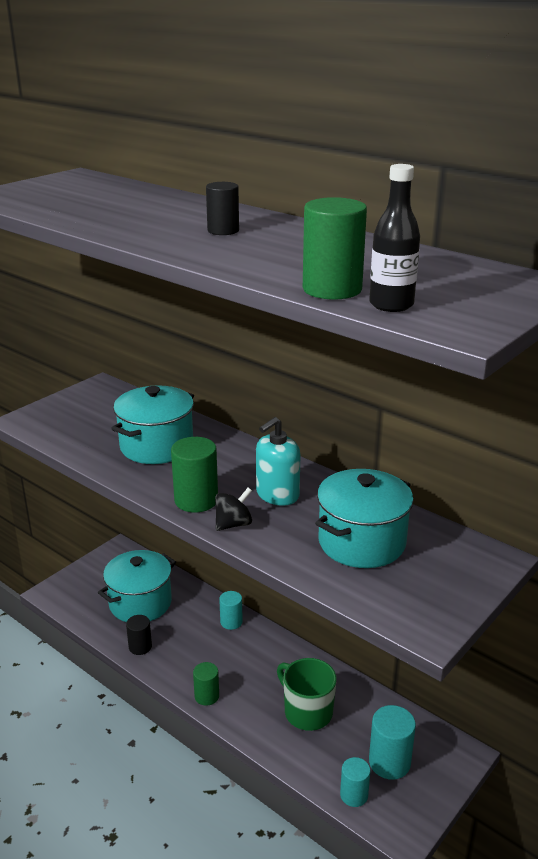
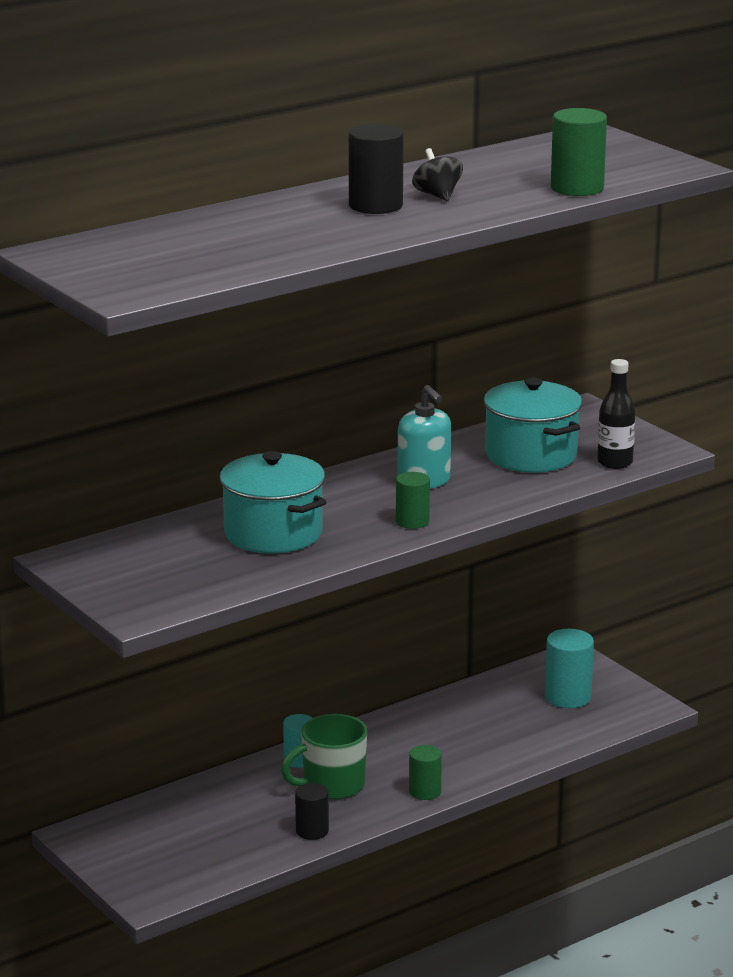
camera: 75 degrees left, 5 degrees down
(140, 603) = (220, 824): turquoise pot -> none
(196, 500) = (412, 522): green cylinder -> green cylinder, size x0.64
(223, 231) = (375, 206): black cylinder -> black cylinder, size x1.55
(233, 524) = (469, 508): black spinning top -> black spinning top (437, 195)
(307, 712) = (478, 731): green mug -> green mug (332, 785)
(354, 795) = (601, 724): turquoise cylinder -> none
(391, 305) = (622, 177): black bottle -> black bottle (615, 463)

